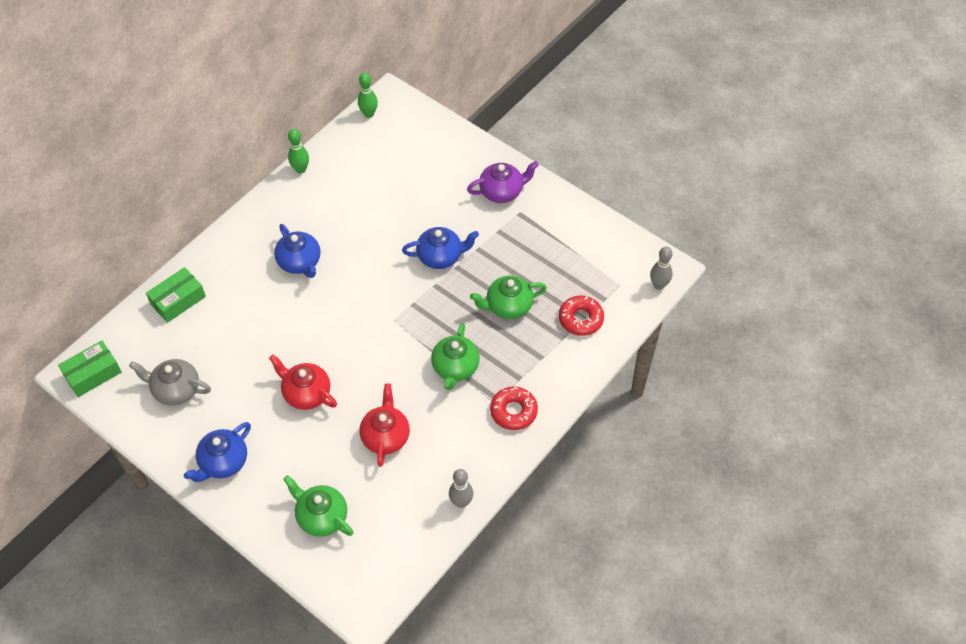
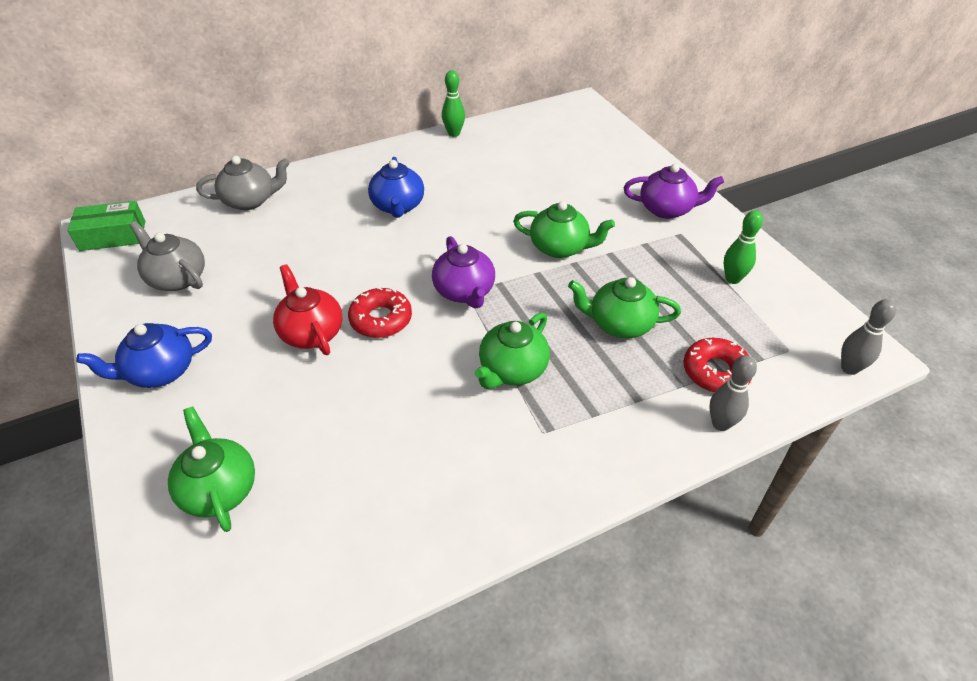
camera: 25 degrees right, 10 degrees down
(178, 300) = (250, 201): green box -> grey teapot
(369, 114) = (551, 111): green bowling pin -> green bowling pin (732, 279)
(385, 436) = (372, 419): red teapot -> none
(392, 320) = (464, 292): none -> purple teapot
(440, 256) = (560, 247): blue teapot -> green teapot
(461, 502) = (420, 554): grey bowling pin -> grey bowling pin (720, 424)
(513, 411) = (565, 455): red donut -> red donut (381, 319)

